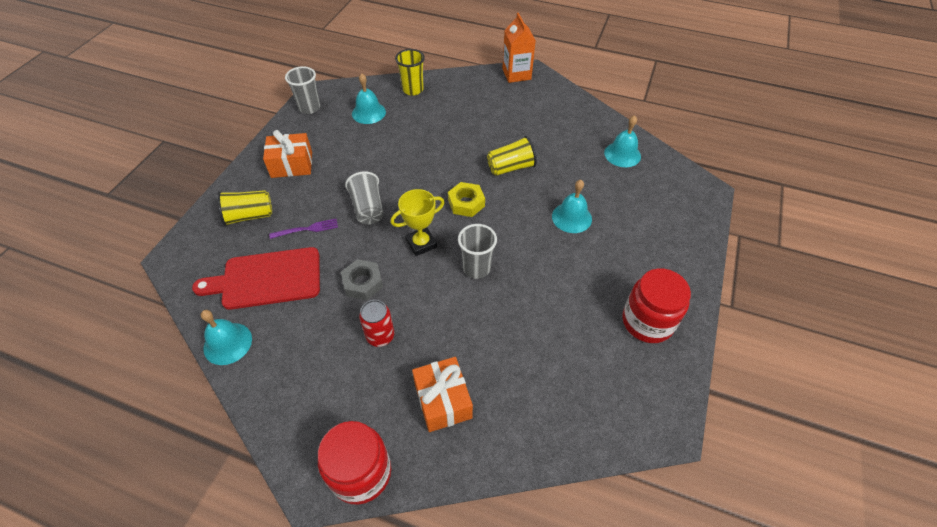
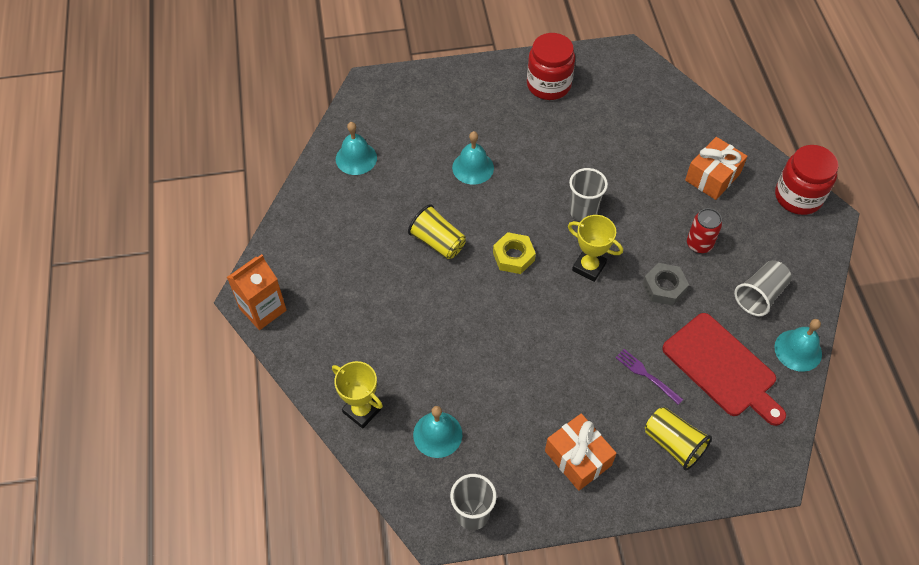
camera: 120 degrees left, 5 degrees up
(368, 208) = (581, 337): grey cup -> grey cup (760, 295)
(413, 89) = (362, 410): yellow cup -> yellow trophy

